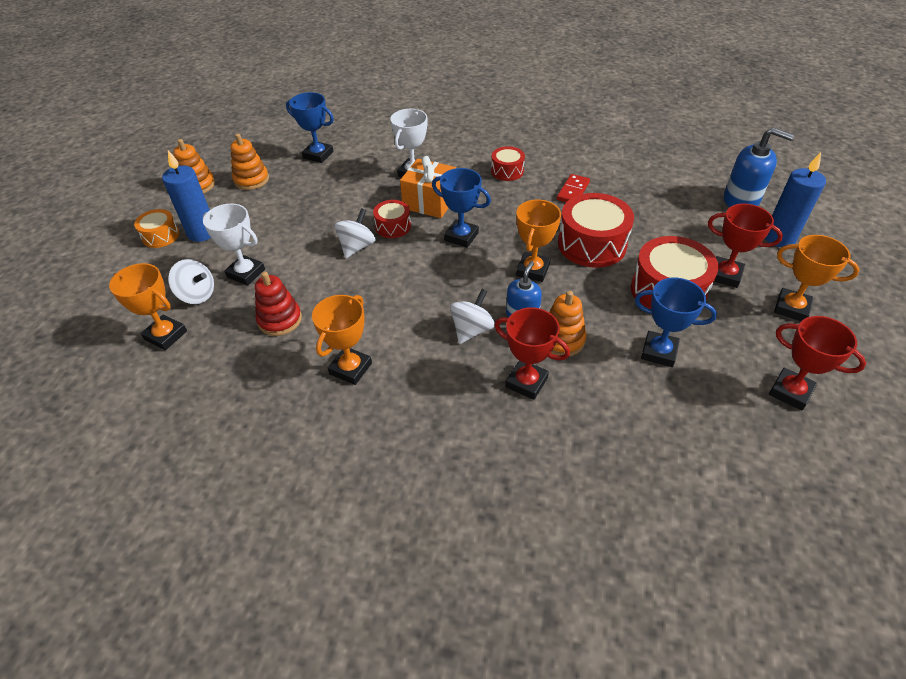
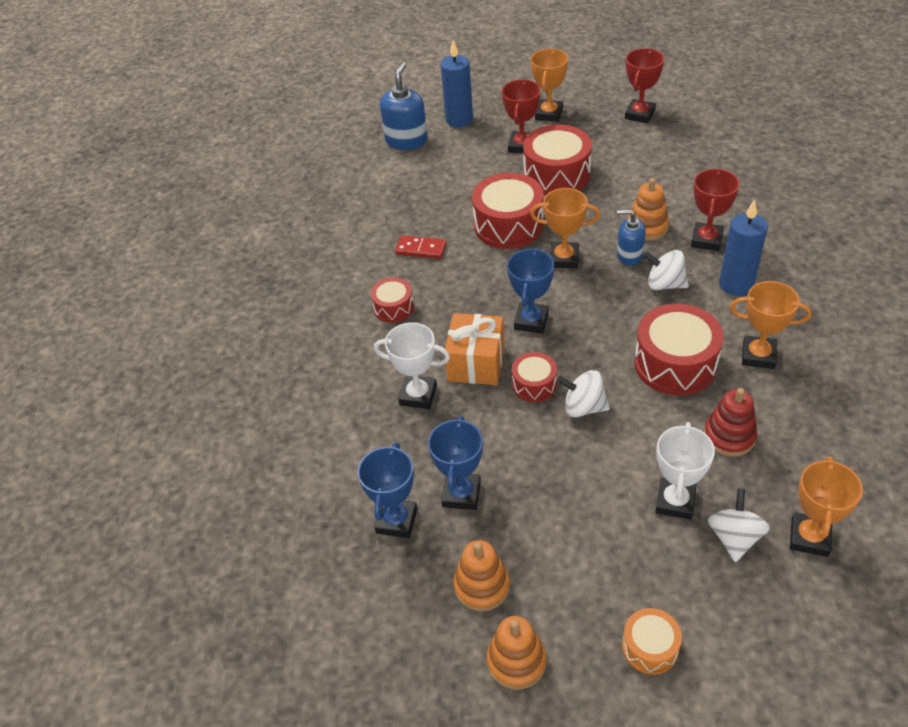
camera: 100 degrees left, 0 degrees up
(202, 233) = (622, 593): blue candle -> blue candle (736, 284)
(371, 309) = (675, 363): none -> red drum
(659, 352) = (632, 174): blue trophy -> blue trophy (461, 494)

